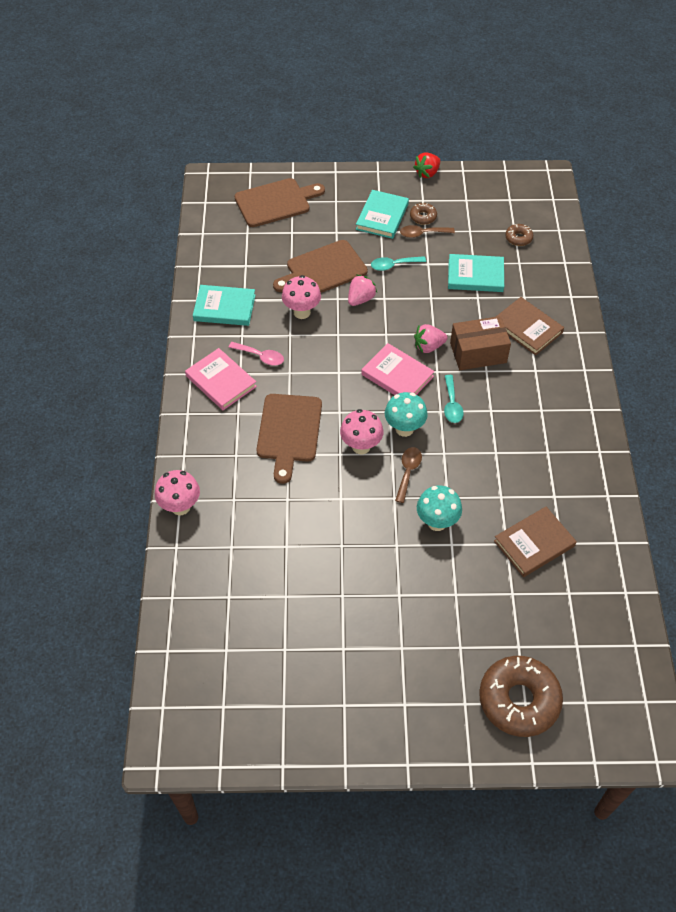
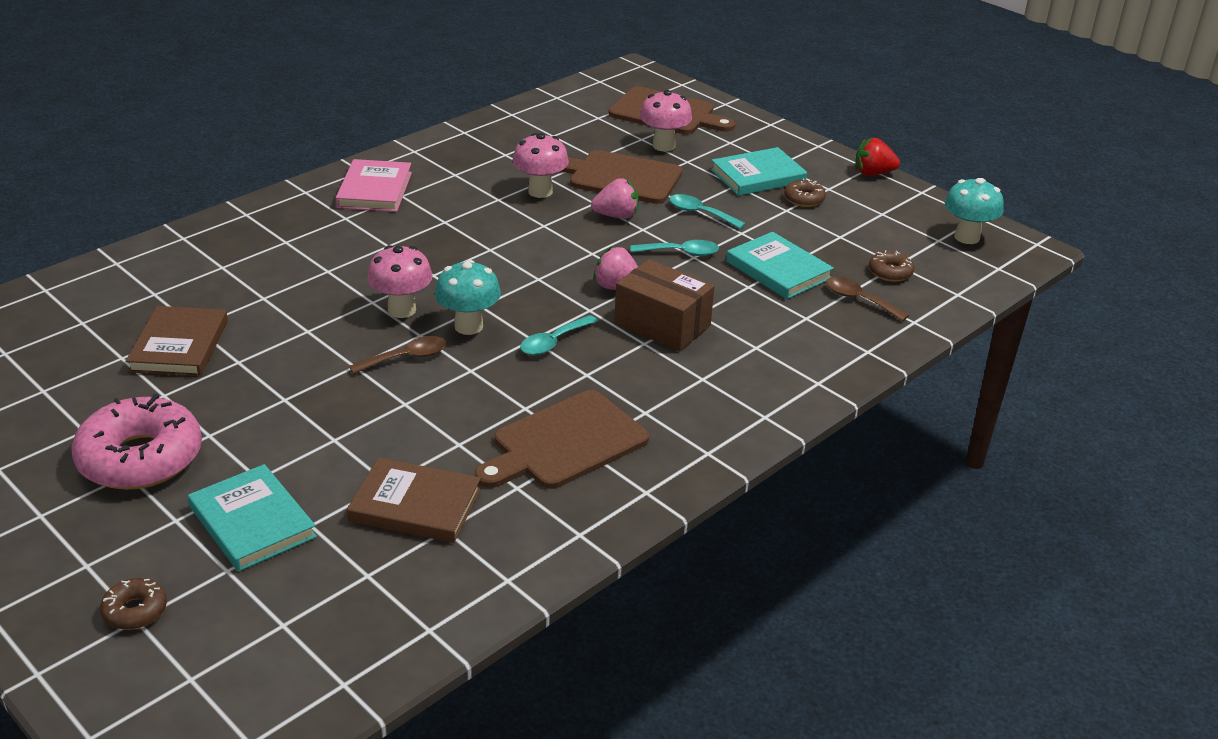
camera: 45 degrees right, 20 degrees down
(180, 507) = (174, 241): pink mushroom -> pink mushroom (664, 146)
(224, 308) = (477, 149): turquoise book -> turquoise book (252, 522)
(261, 356) = (441, 196): pink spoon -> none
(289, 432) = (360, 257): brown cutting board -> brown cutting board (564, 443)
(393, 635) = (140, 458): none -> pink donut
(397, 375) = (541, 287): pink book -> none
(422, 234) = (778, 210): brown spoon -> brown spoon (858, 300)
(422, 300) = (681, 253): none -> turquoise spoon
(437, 522) = (355, 412): turquoise mushroom -> turquoise mushroom (967, 237)
(519, 700) = (135, 611): brown donut -> brown donut, size x0.45
(527, 328) = (760, 342): brown book -> brown book (179, 346)

